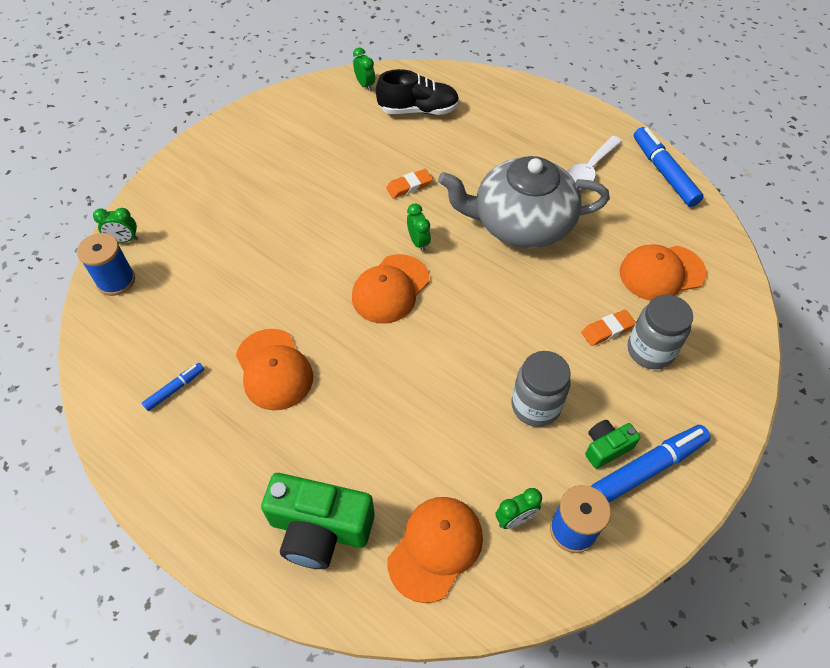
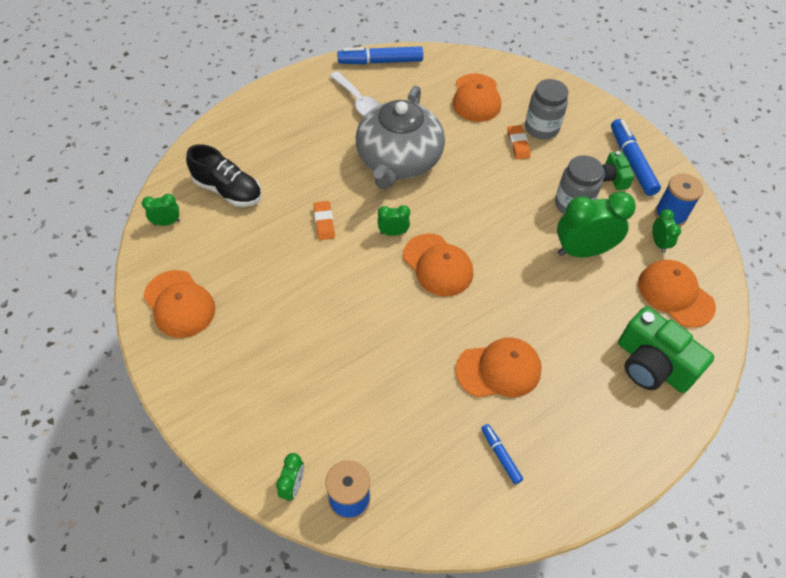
camera: 75 degrees left, 0 degrees up
(282, 119) = (179, 304): none -> orange cap
(319, 529) = (652, 364): green camera -> green camera turned 105 degrees clockwise
(418, 110) = (227, 190): black shoe -> black shoe turned 105 degrees clockwise
(465, 428) = (582, 251): none -> green clock

